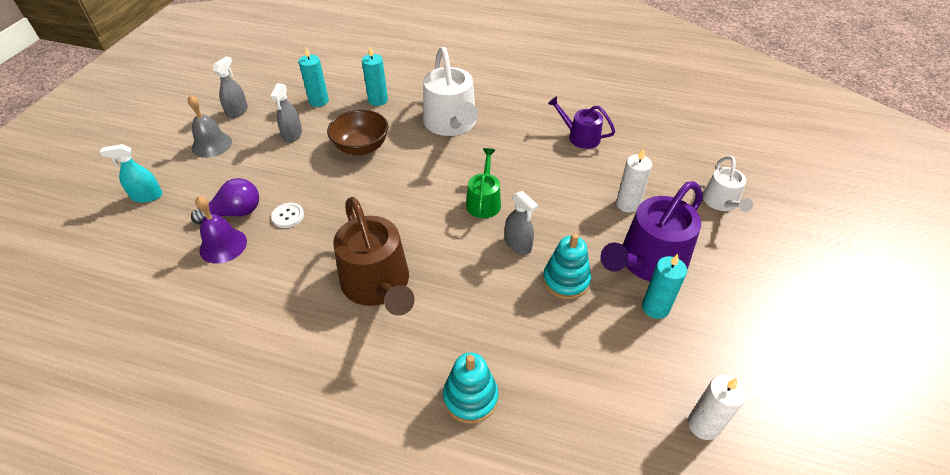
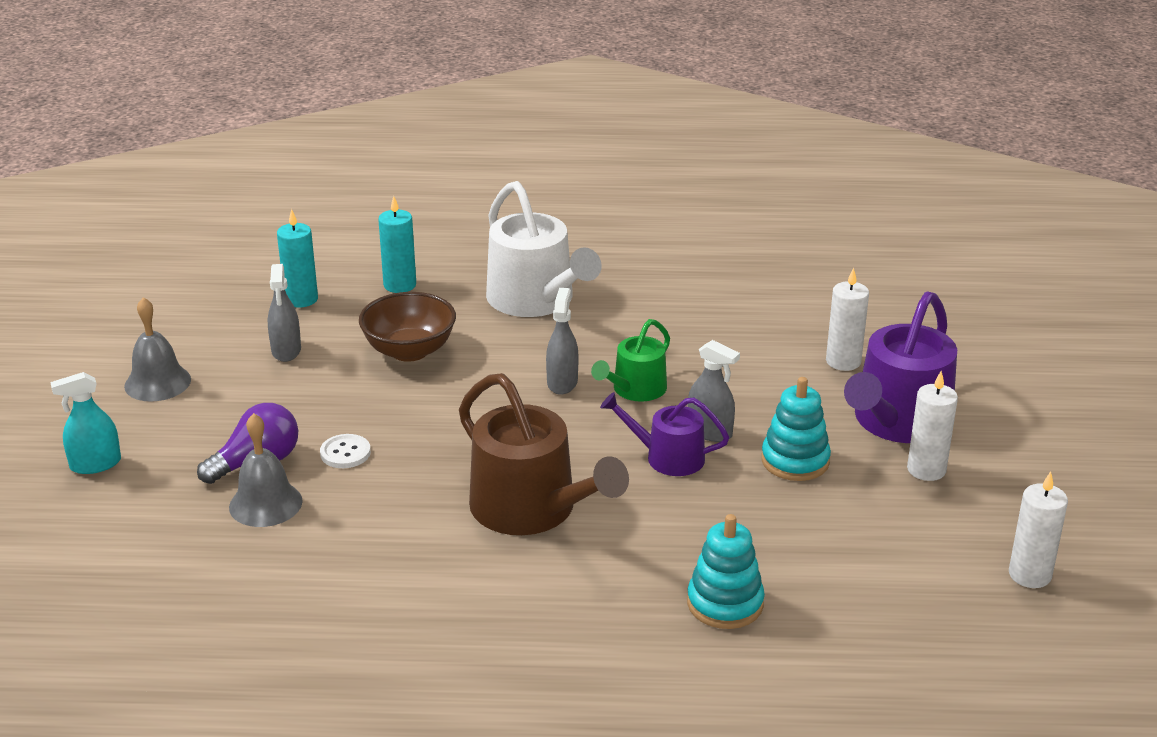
camera: 15 degrees left, 15 degrees down
(223, 245) = (265, 504): purple bell -> grey bell
(237, 111) = (170, 332): grey spray bottle -> grey spray bottle (562, 382)
(484, 201) = (635, 390): green watering can -> green watering can turned 135 degrees counterclockwise
(580, 137) = (740, 290): purple watering can -> purple watering can (668, 457)
(655, 307) = (926, 470): turquoise candle -> white candle
(721, 202) = (971, 339): white watering can -> none

